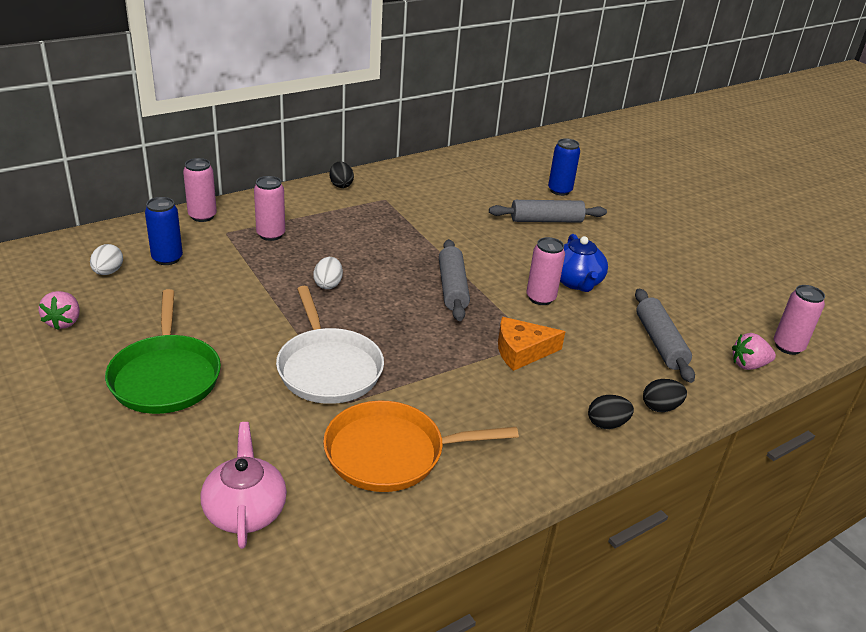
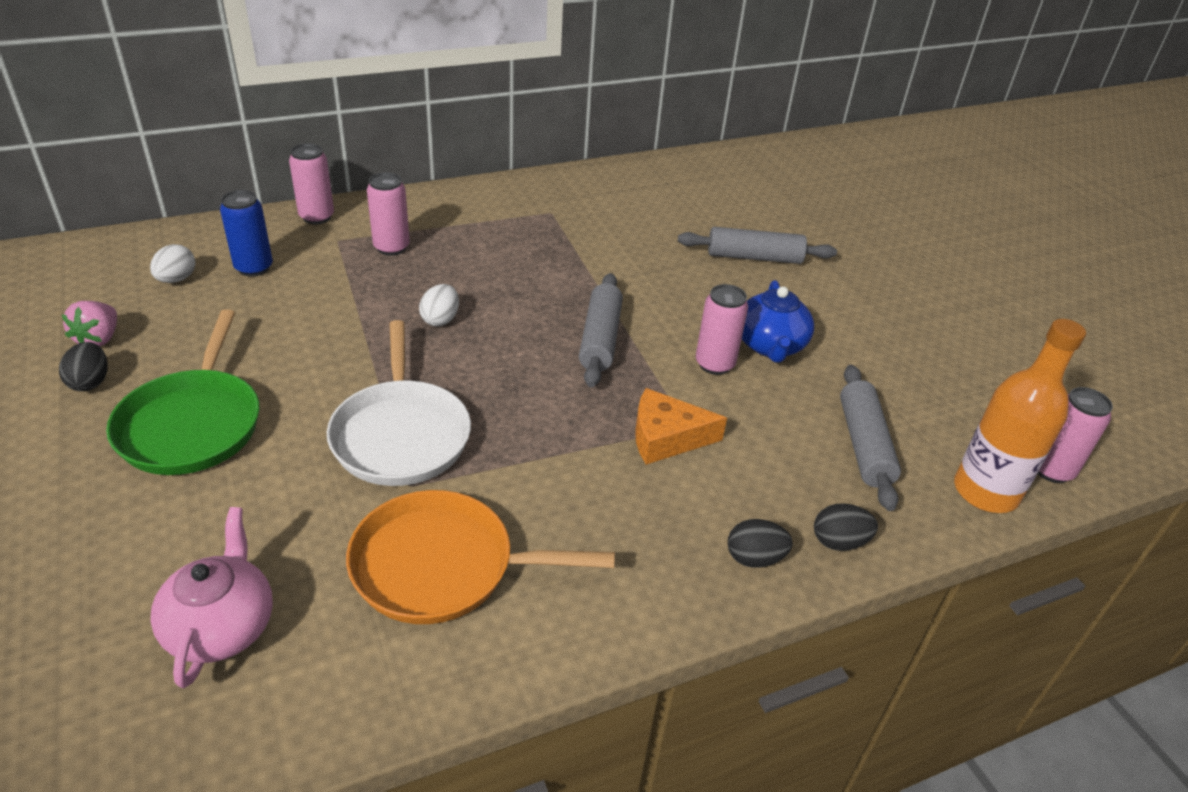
camera: 10 degrees right, 5 degrees up
(341, 185) = (501, 190): black egg -> black egg (90, 382)
(559, 190) = (784, 218): blue can -> none
(748, 365) = (985, 492): pink strawberry -> orange bottle

